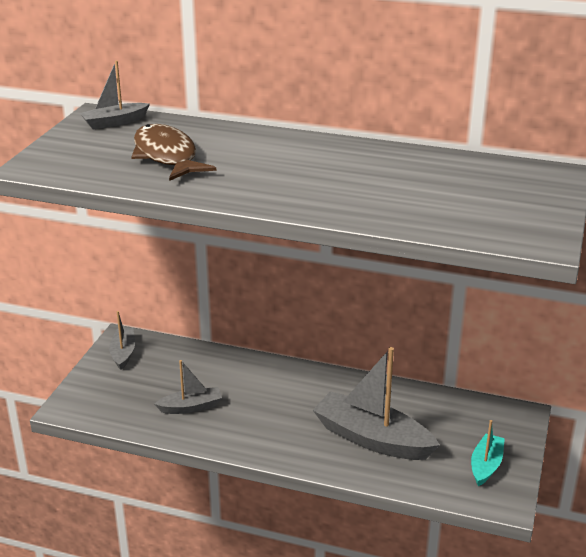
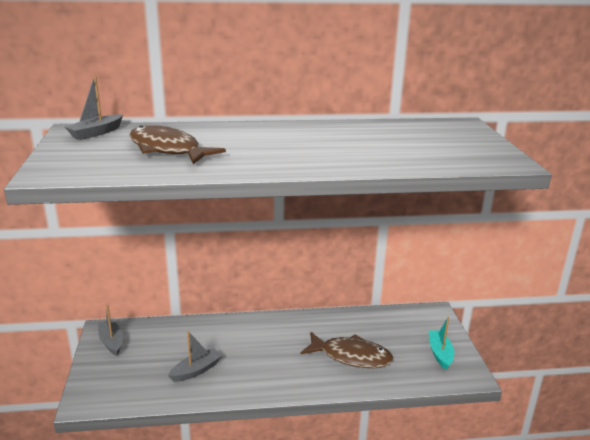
camera: 25 degrees left, 5 degrees down
(372, 439) = (351, 356): grey boat -> brown fish

